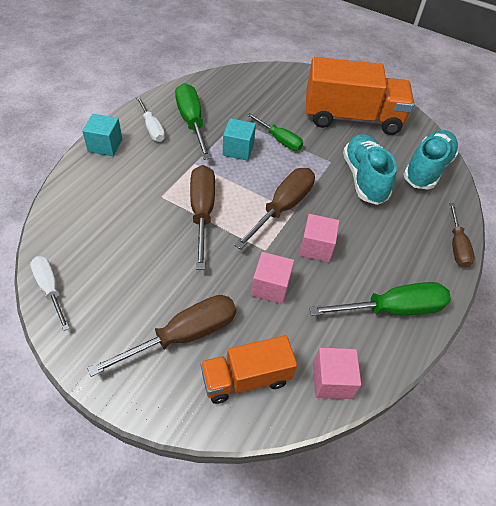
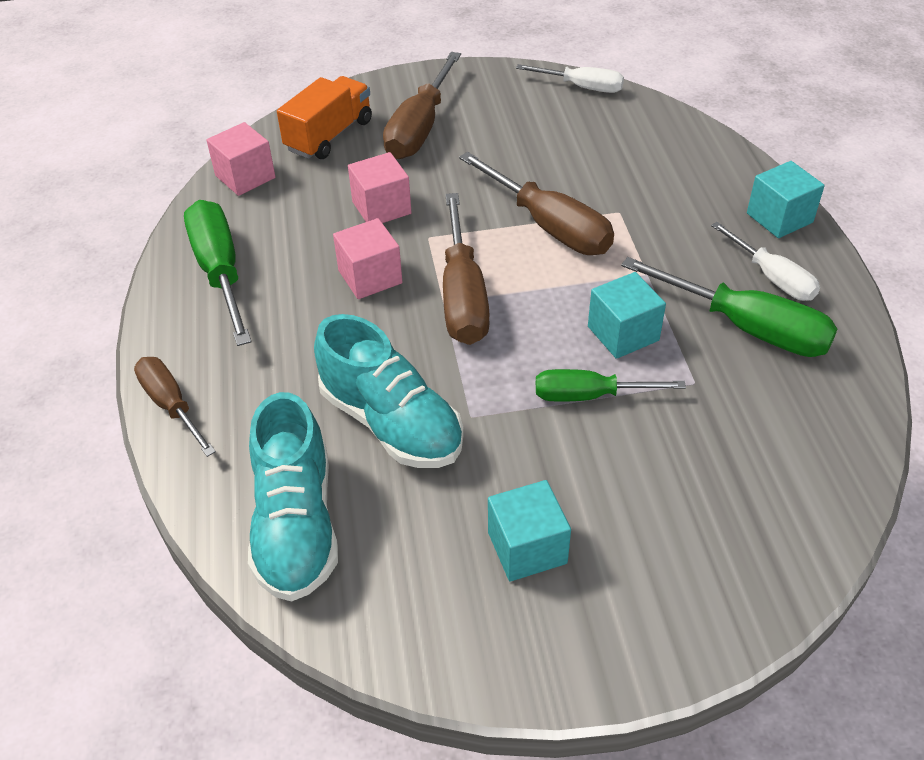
camera: 145 degrees right, 5 degrees down
(152, 129) = (773, 278): white screwdriver -> white screwdriver turned 150 degrees counterclockwise
(352, 118) = (527, 547): orange truck -> turquoise cube
(393, 309) = (220, 271): green screwdriver -> green screwdriver turned 120 degrees clockwise

